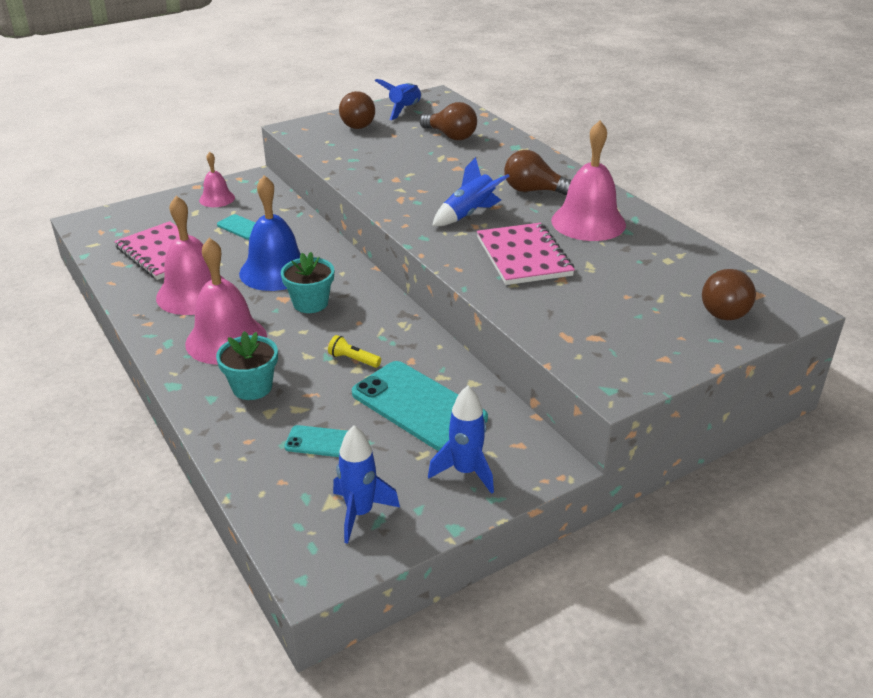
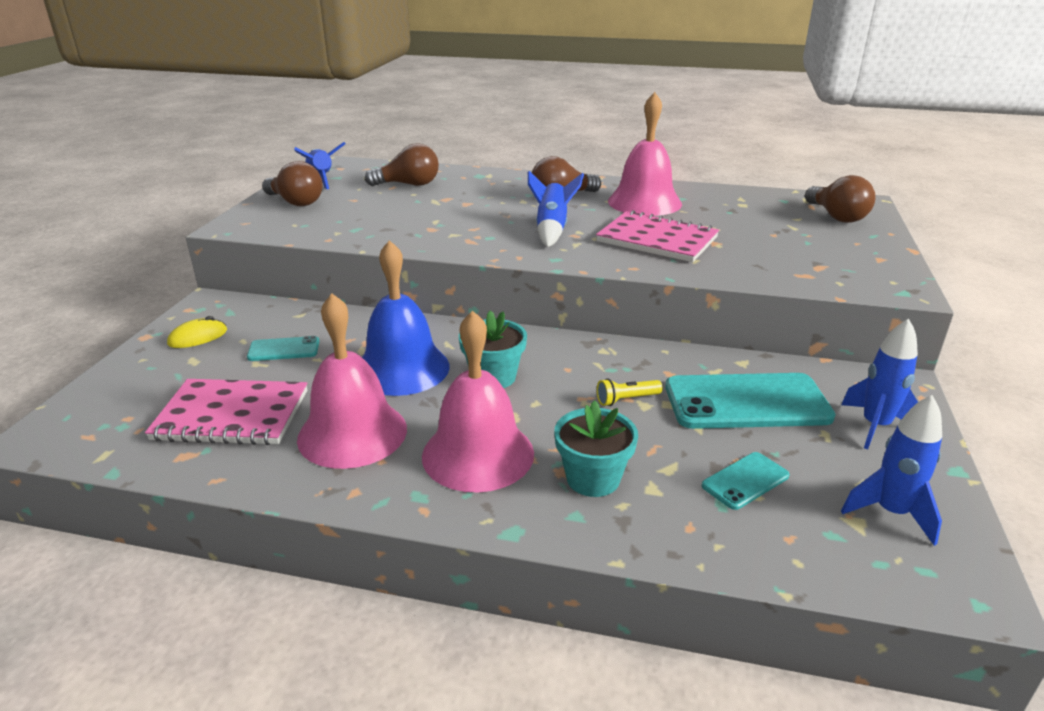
camera: 45 degrees left, 5 degrees down
(217, 199) = (198, 337): pink bell -> yellow mouse

